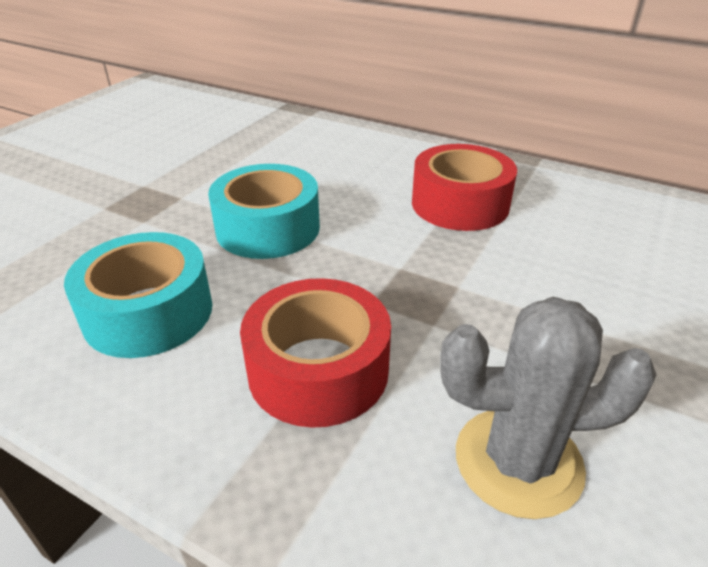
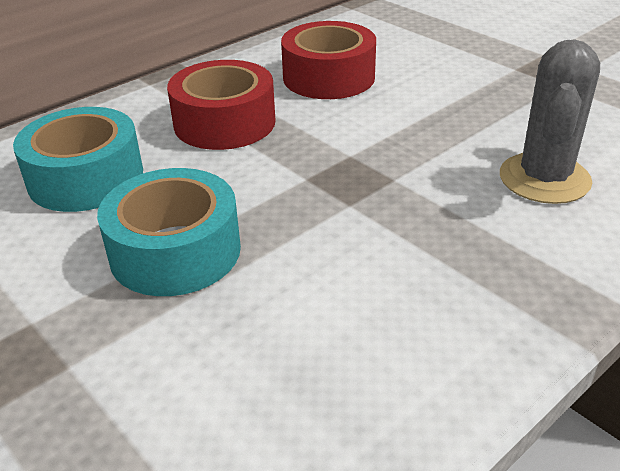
camera: 70 degrees left, 0 degrees up
(148, 312) = (289, 365): turquoise tape -> turquoise tape (86, 178)
(318, 370) = (428, 251): red tape -> red tape (329, 77)

